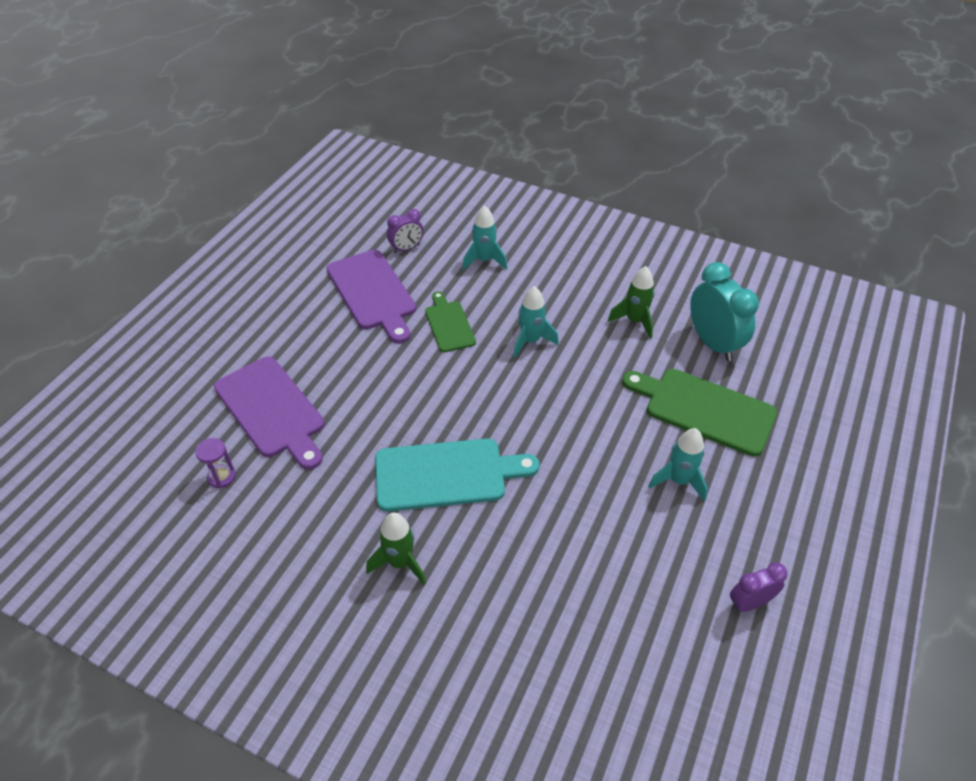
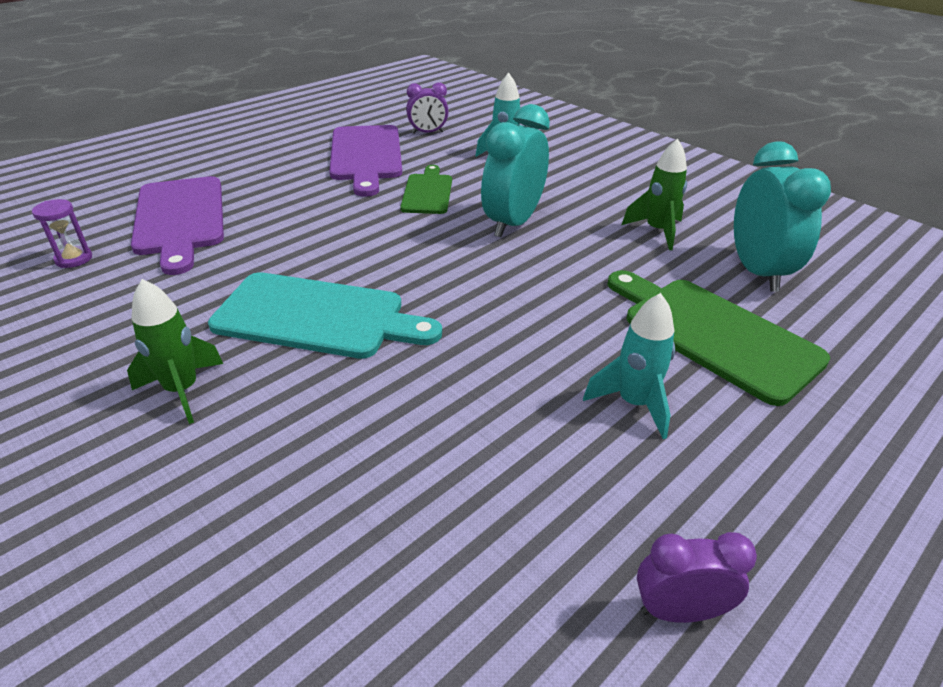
camera: 20 degrees right, 10 degrees down
(530, 341) = (512, 223): turquoise rocket -> turquoise clock

